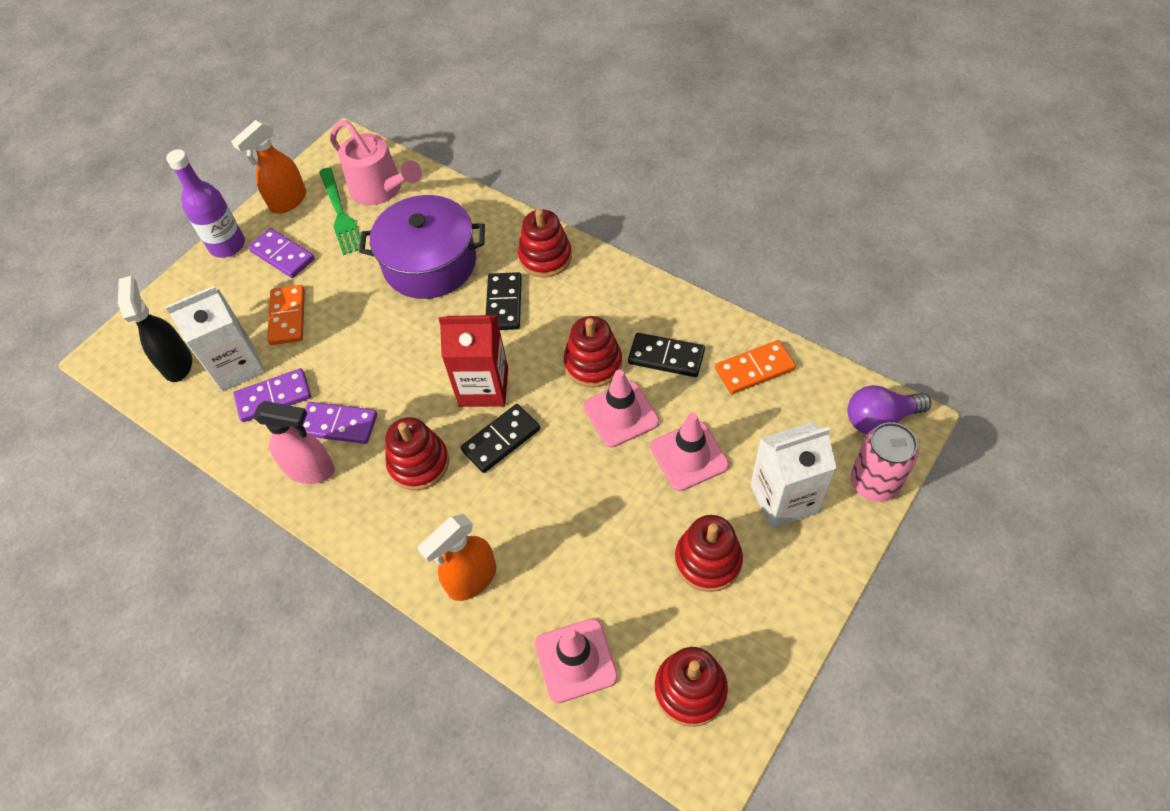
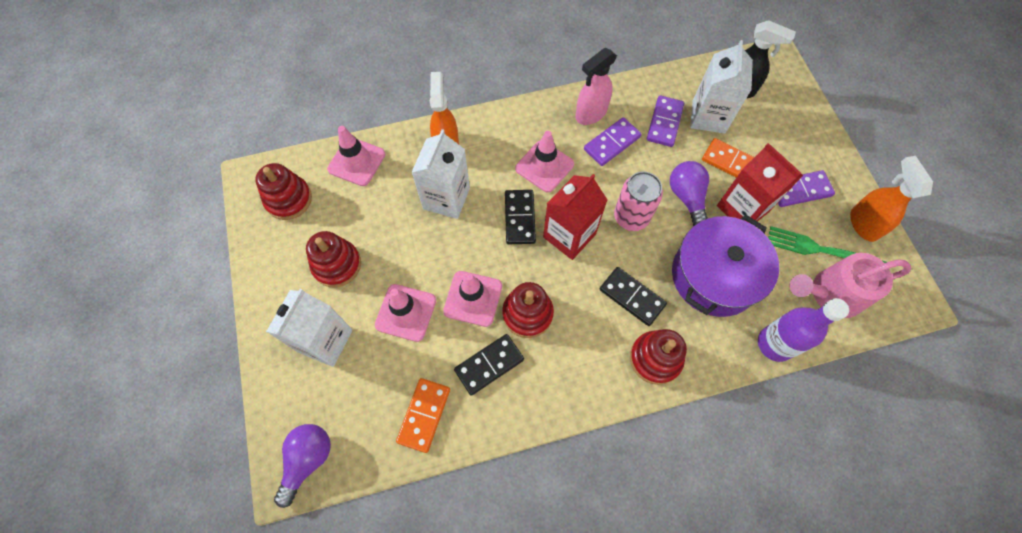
camera: 125 degrees right, 10 degrees up
(227, 245) = (838, 163): purple bottle -> purple bottle (775, 344)
(338, 282) = (742, 208): none -> red carton
(359, 326) = (687, 197): none -> purple light bulb
(419, 463) = (544, 166): red stacking toy -> pink traffic cone
(538, 523) = (446, 198): none -> white carton
(874, 482) = (277, 406): pink can -> pink can (631, 217)

